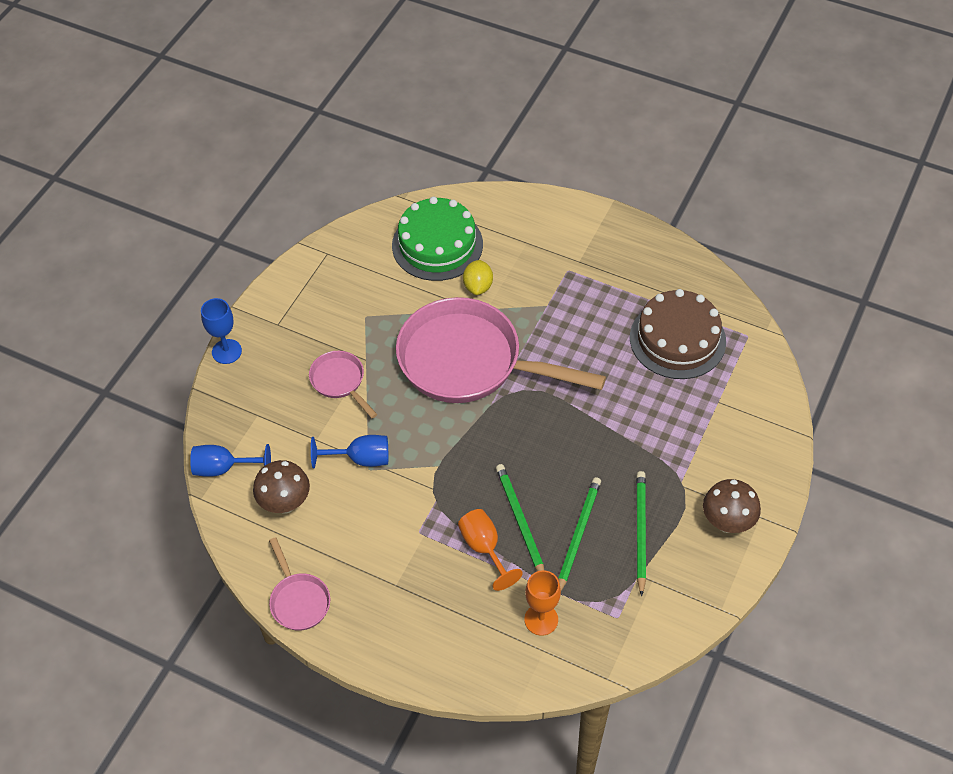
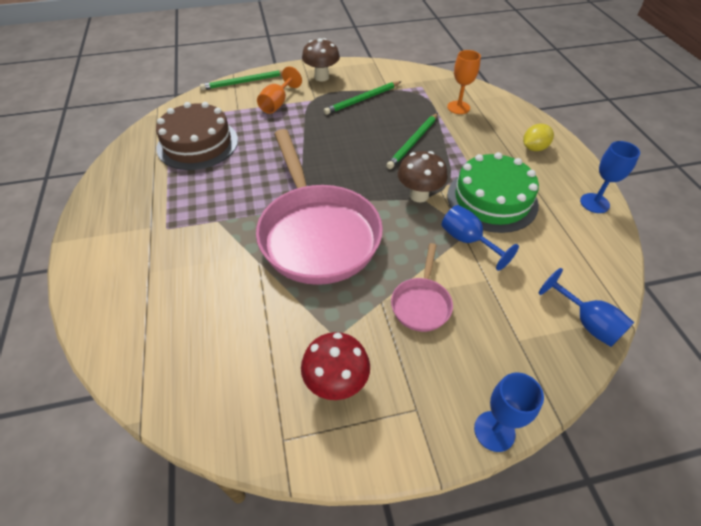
camera: 130 degrees left, 5 degrees down
(285, 503) = (554, 259): brown mushroom -> brown mushroom (419, 195)
(299, 600) = (594, 203): pink pan -> blue goblet
(333, 296) = (336, 383): none -> red mushroom
(437, 245) = (197, 339): green cake -> green cake (492, 199)
(478, 286) = (230, 275): yellow lemon -> yellow lemon (534, 148)
(484, 548) = (449, 146): orange goblet -> orange goblet (277, 103)
(578, 535) = (393, 118): green pencil -> green pencil (244, 82)

